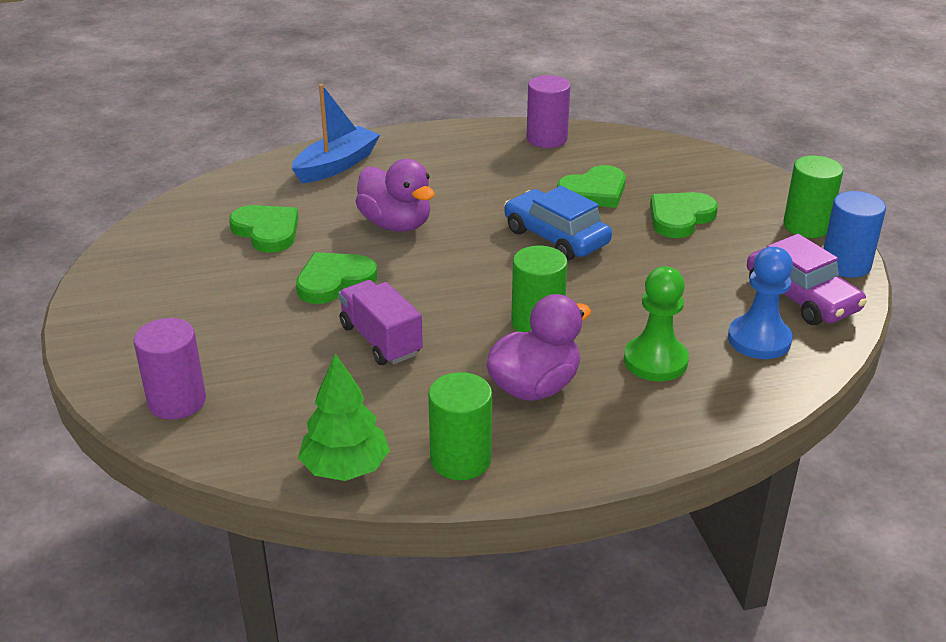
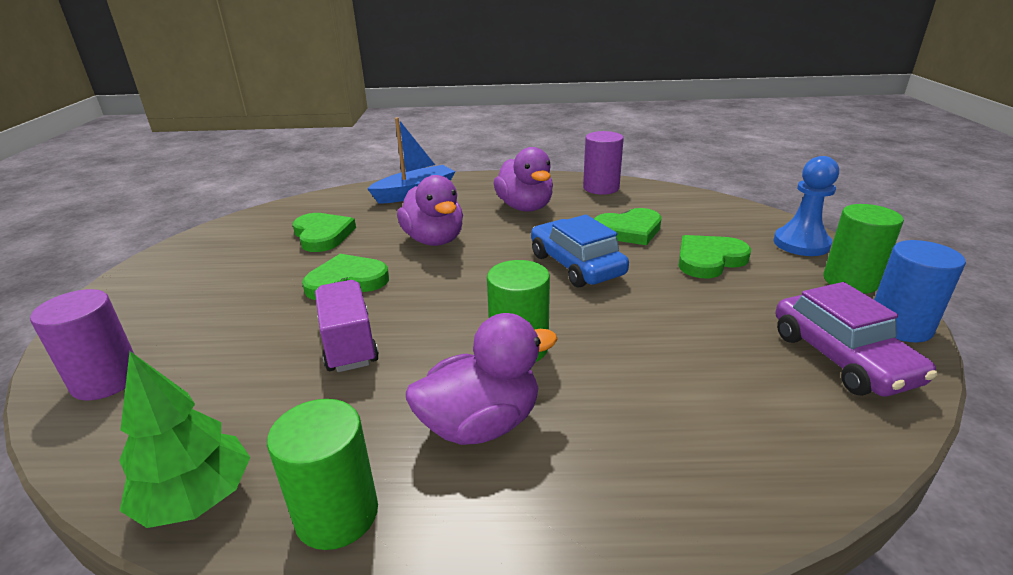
camera: 15 degrees right, 5 degrees down
(474, 173) = (525, 207): none -> purple duck
(655, 361) = (640, 413): green pawn -> none
(759, 340) = (782, 404): blue pawn -> blue pawn (801, 243)

